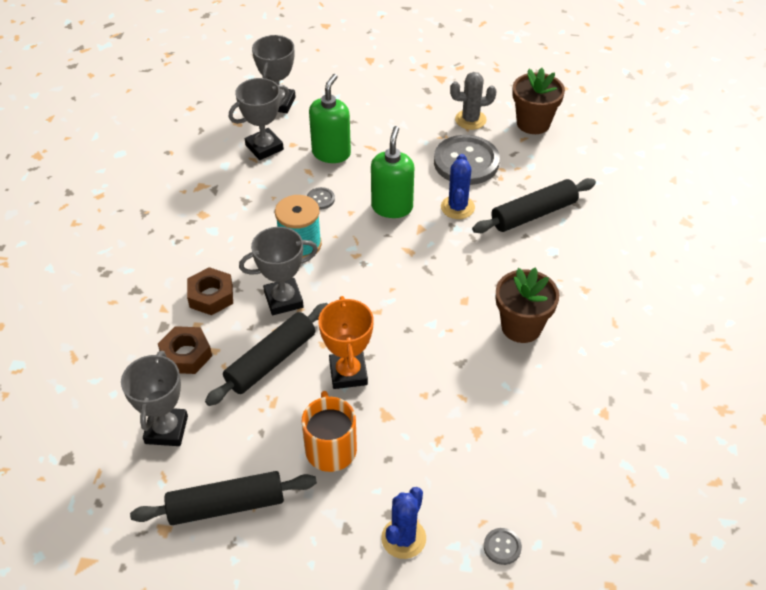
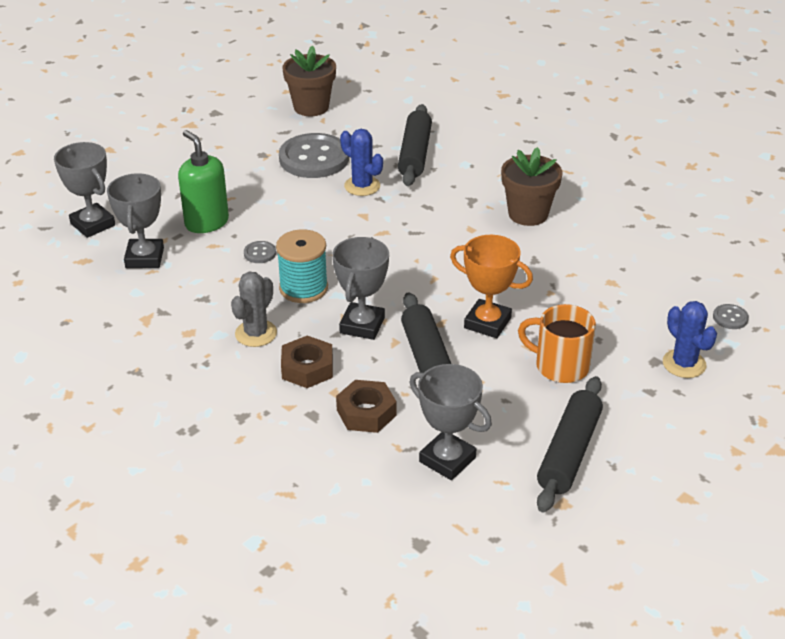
camera: 55 degrees left, 10 degrees down
(392, 207) = (319, 219): green soap dispenser -> none
(470, 120) = (265, 134): grey cactus -> grey cactus (256, 333)

